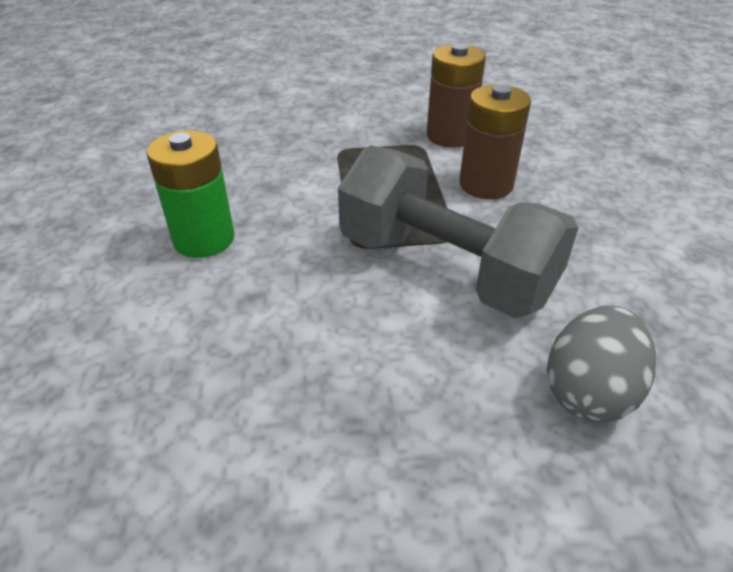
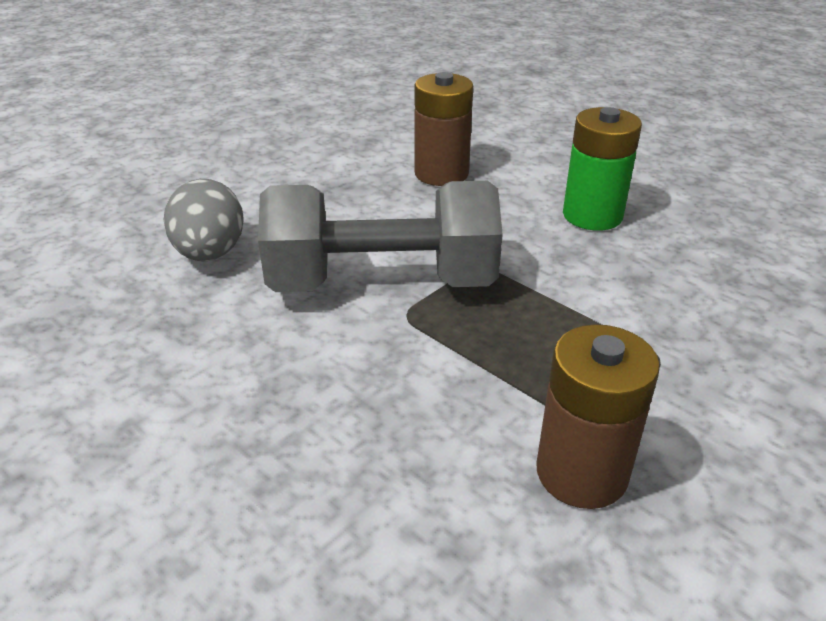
camera: 140 degrees right, 5 degrees down
(486, 184) = (438, 401): brown battery -> brown battery (441, 173)

